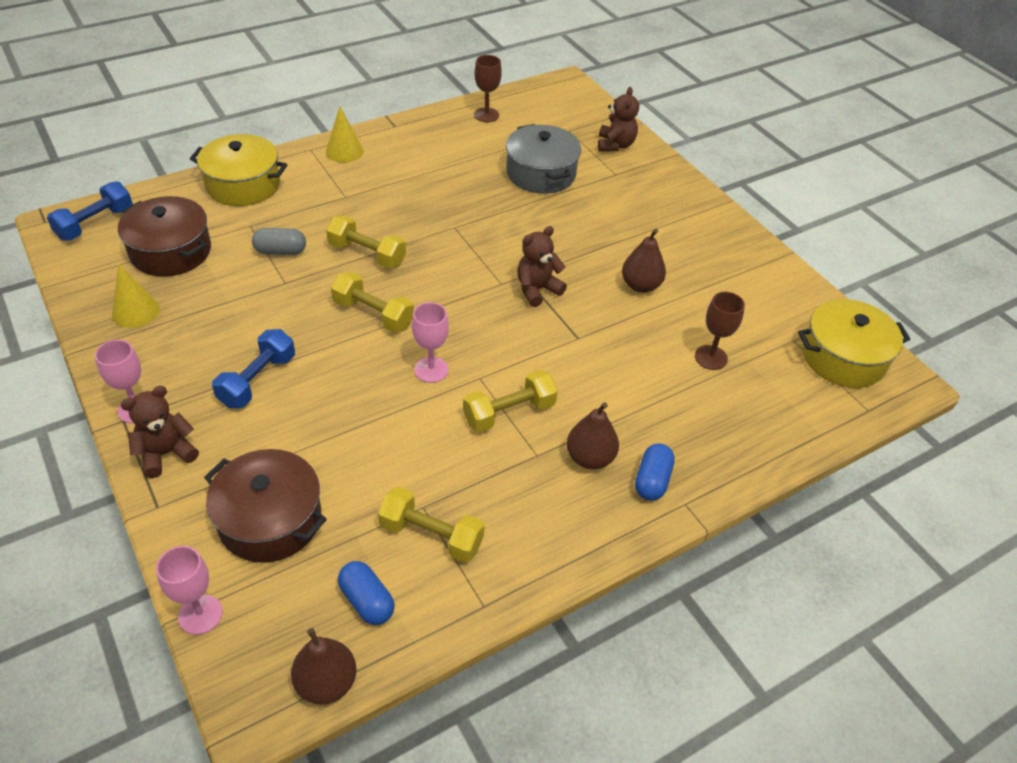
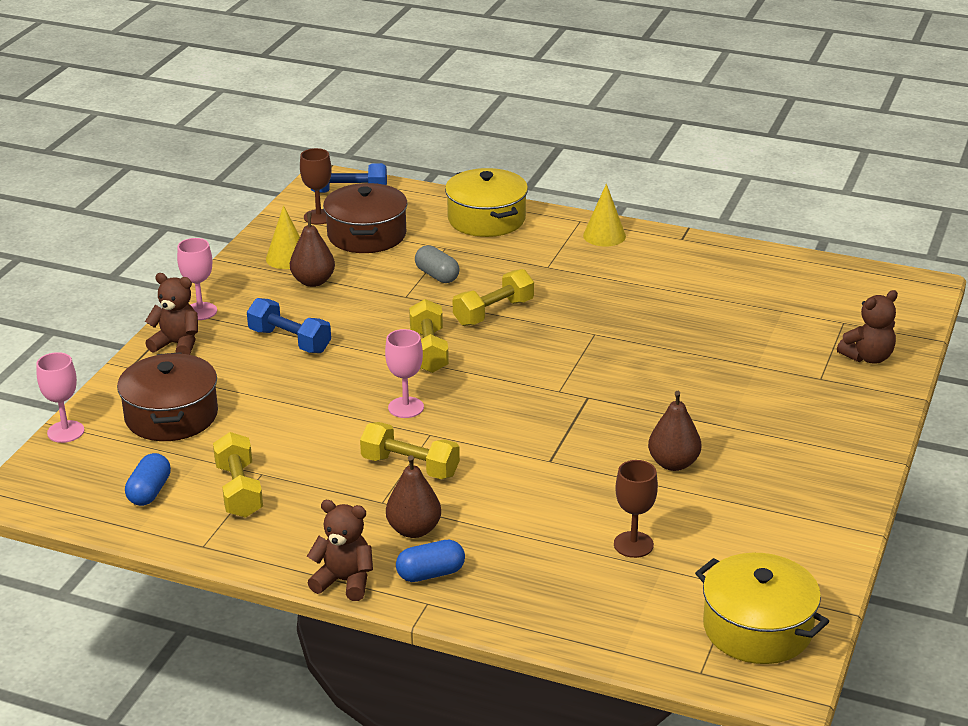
camera: 55 degrees right, 15 degrees down
(257, 380) = (290, 341): blue dumbbell -> blue dumbbell turned 45 degrees clockwise
(326, 682) = (67, 509): brown pear -> brown pear (313, 281)
(367, 254) = (493, 312): yellow dumbbell -> yellow dumbbell turned 60 degrees clockwise
(486, 115) = (783, 271): brown goblet -> brown goblet (318, 217)
(537, 289) = (579, 412): brown teddy bear -> brown teddy bear (344, 581)
(541, 173) = (746, 339): grey pot -> none

